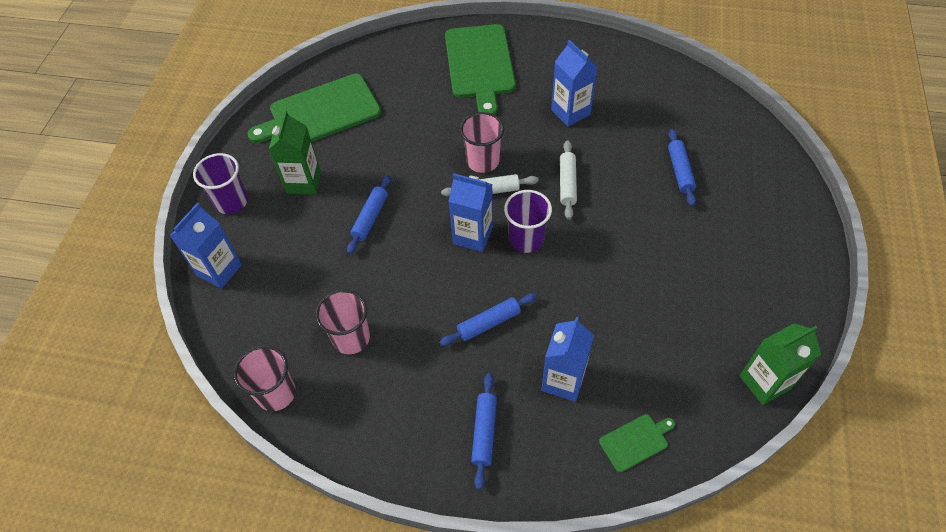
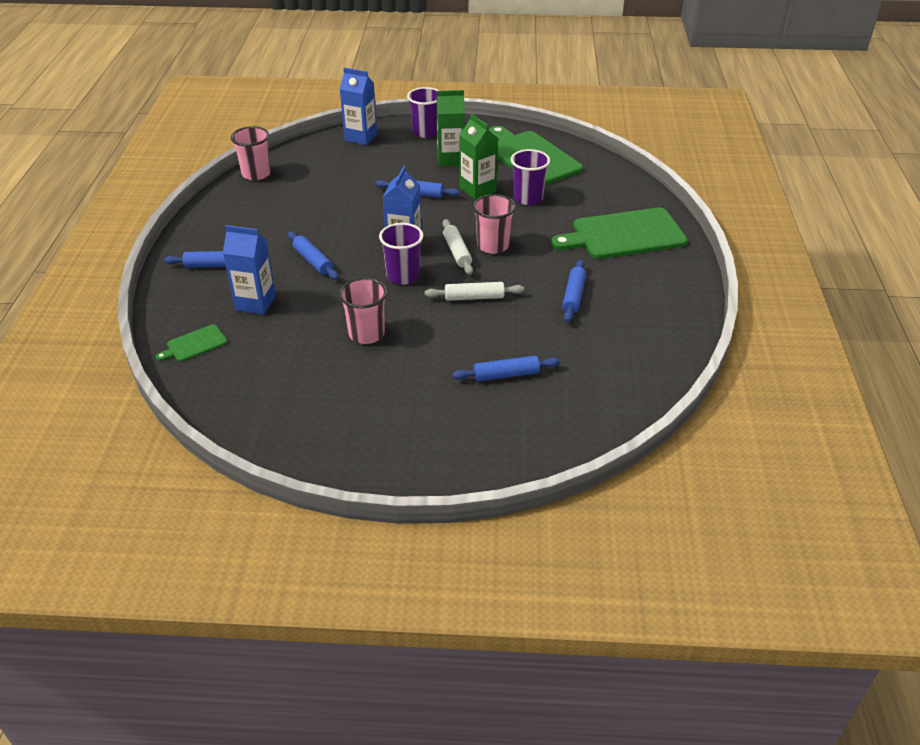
camera: 80 degrees right, 15 degrees down
(351, 338) = (300, 198): pink cup -> pink cup (366, 334)
(401, 124) = (528, 198): none -> purple cup
(570, 112) = (573, 296): blue carton -> blue rolling pin
(636, 441) = (194, 344): green cutting board -> green cutting board turned 90 degrees clockwise
(764, 382) = (243, 427): green carton -> green carton (477, 190)

